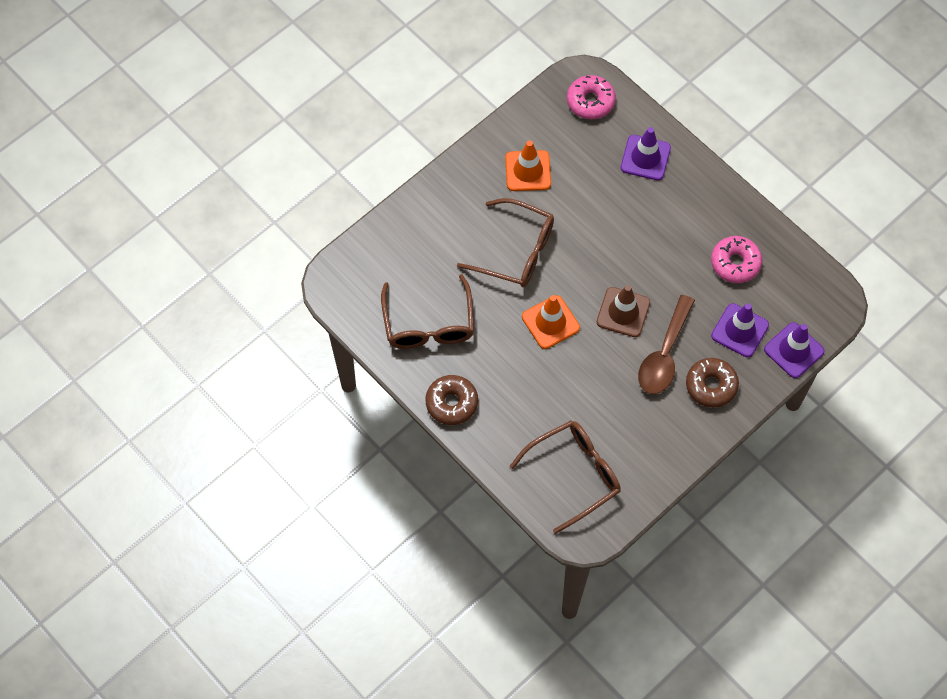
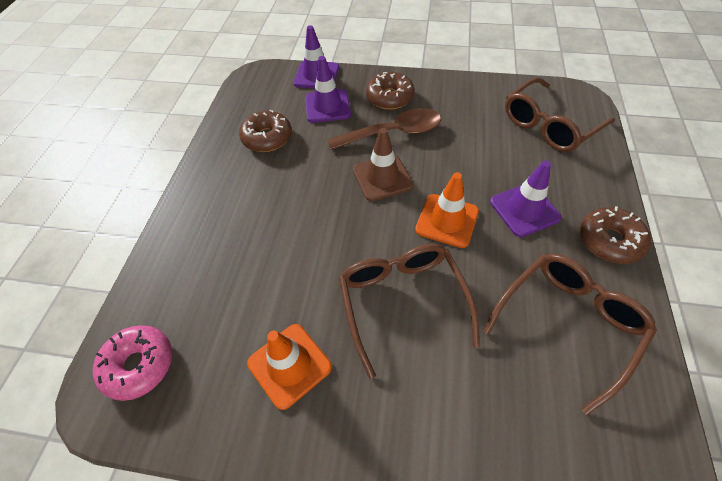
camera: 125 degrees left, 10 degrees down
(574, 475) = (549, 125): brown glasses -> brown glasses turned 60 degrees counterclockwise
(645, 158) = (193, 261): purple traffic cone -> purple traffic cone (524, 210)
(735, 263) = (267, 138): pink donut -> brown donut

